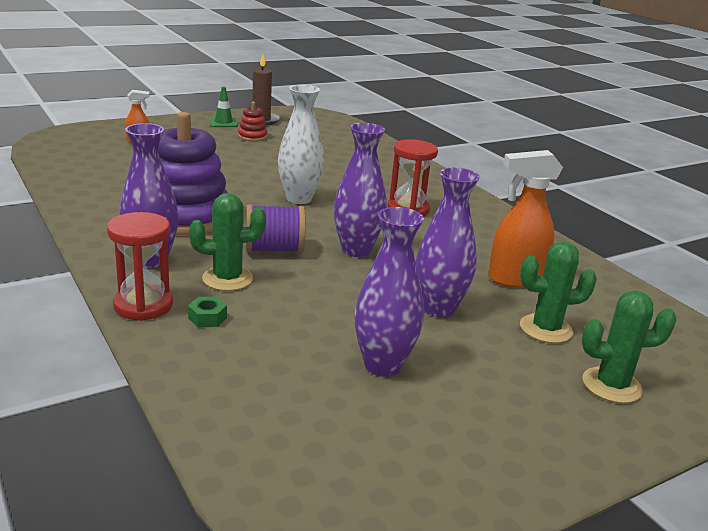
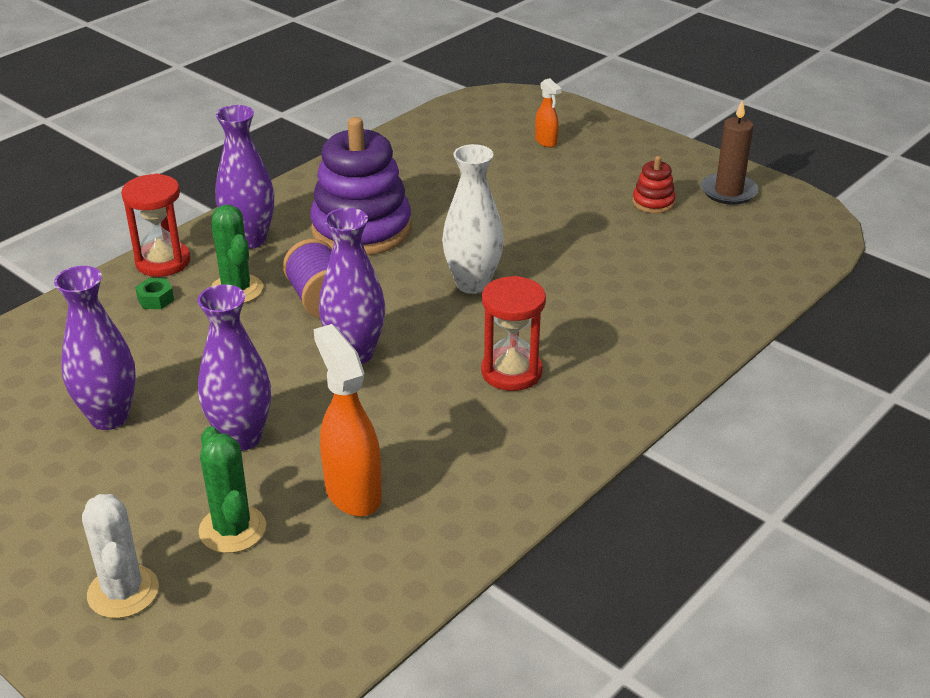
camera: 75 degrees right, 10 degrees up
(223, 123) = (681, 170): green traffic cone -> none
(611, 385) = (123, 592): green cactus -> white cactus

